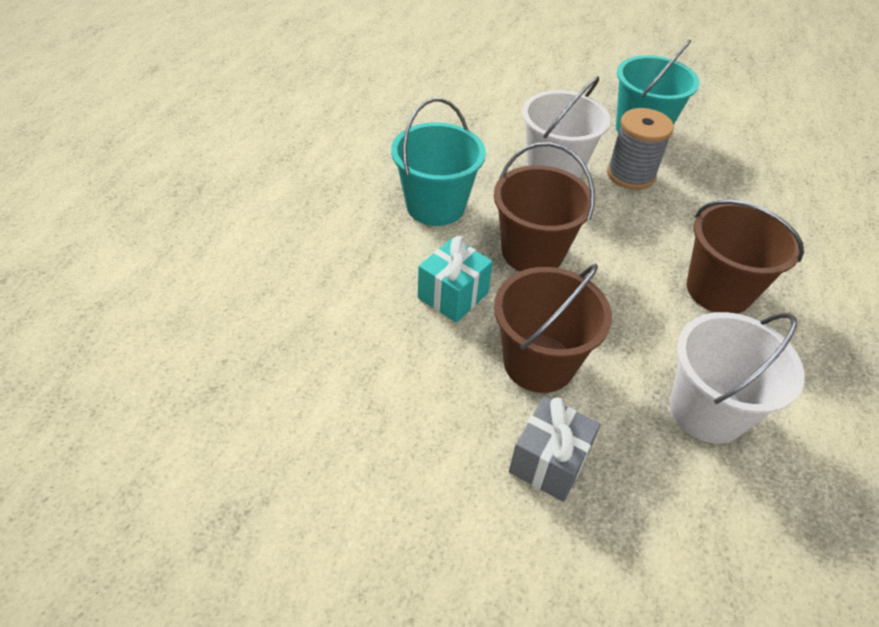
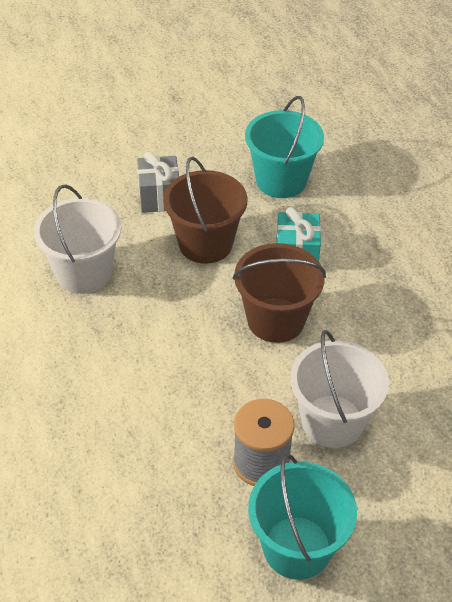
camera: 145 degrees right, 0 degrees up
(435, 206) = (383, 316): turquoise bucket -> turquoise bucket (281, 180)
(719, 290) = (115, 372): brown bucket -> none

